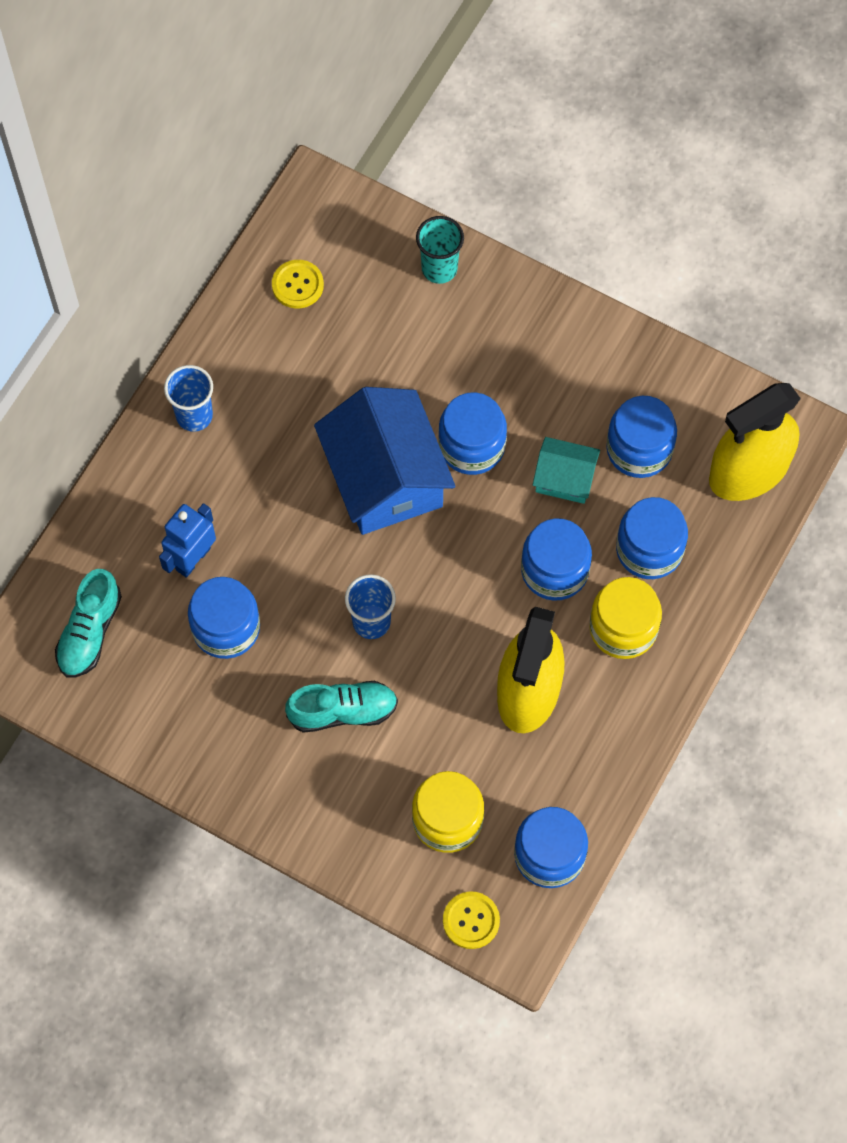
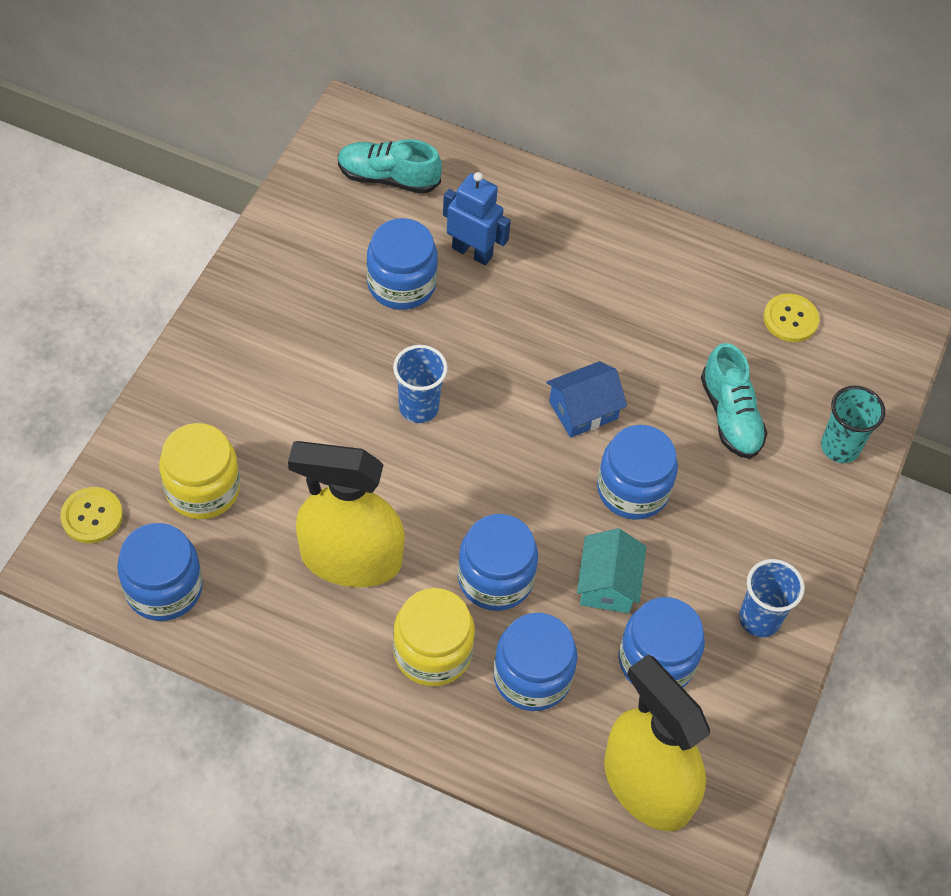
camera: 80 degrees right, 10 degrees down
(194, 415) = (626, 242): blue cup -> blue cup (759, 619)
(342, 711) = (318, 388): turquoise shoe -> turquoise shoe (730, 416)
(385, 478) = (583, 410): blue house -> blue house, size x0.51

